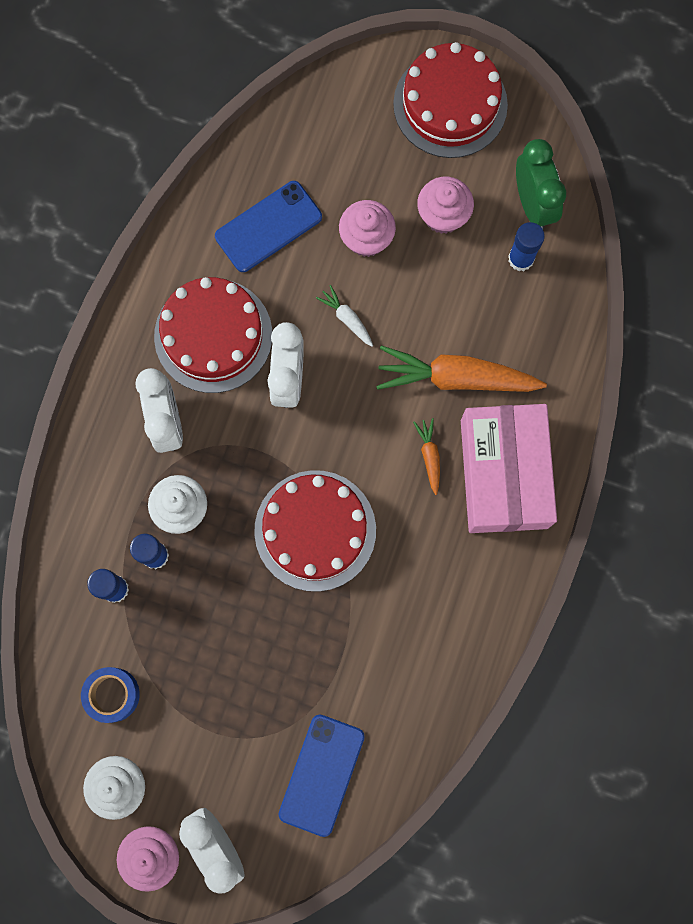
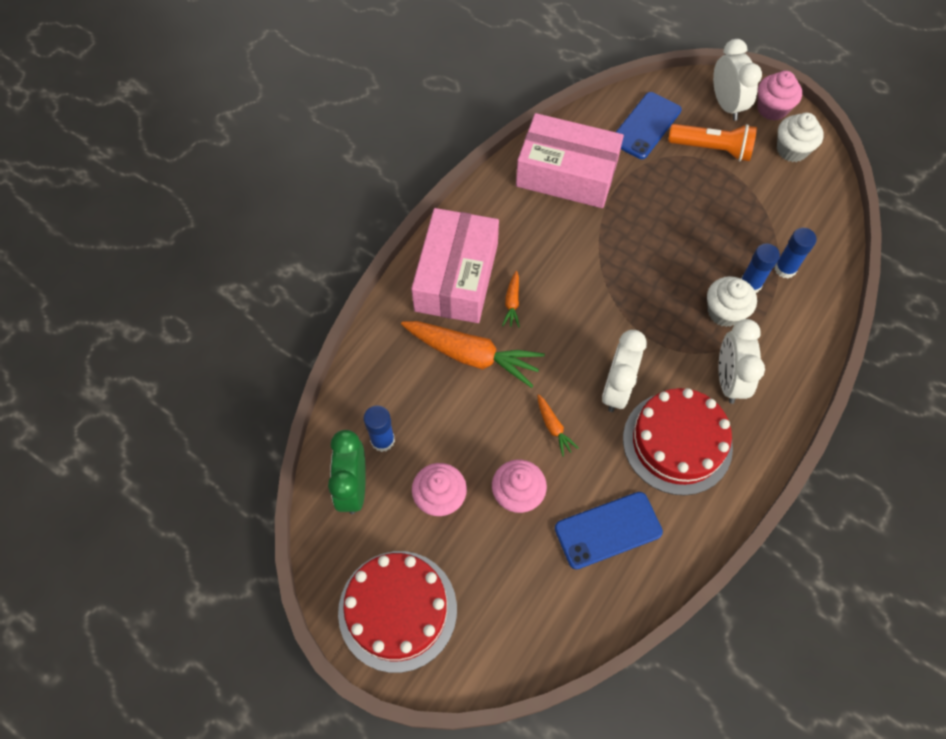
camera: 165 degrees left, 15 degrees down
(112, 694) = (793, 202): blue tape -> none
(226, 757) = (712, 149): none -> orange flashlight
(315, 530) = (618, 272): red cake -> none
(347, 318) = (553, 427): white carrot -> orange carrot
(409, 663) = (566, 174): none -> pink box

